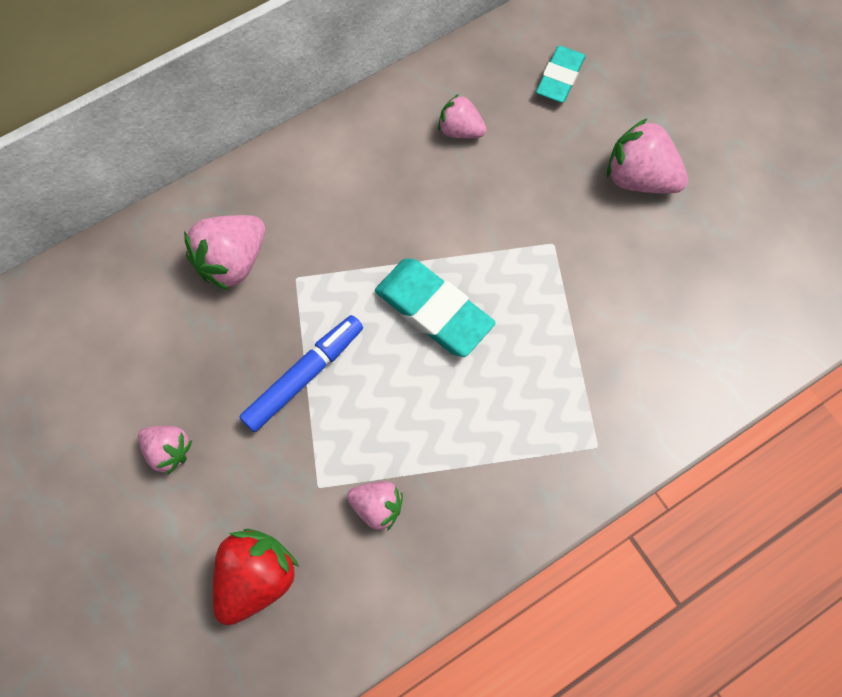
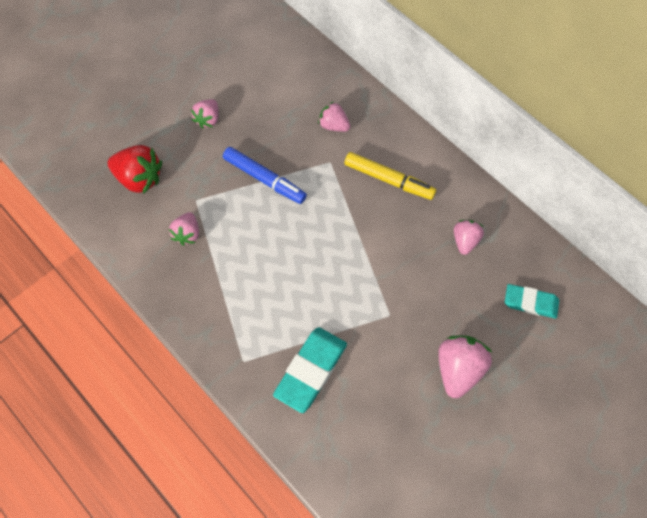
camera: 80 degrees right, 5 degrees down
(232, 261) = (334, 125): pink strawberry -> pink strawberry, size x0.62
(345, 204) = (389, 180): none -> yellow marker
(433, 310) = (323, 245): turquoise eraser -> turquoise eraser (311, 371)

